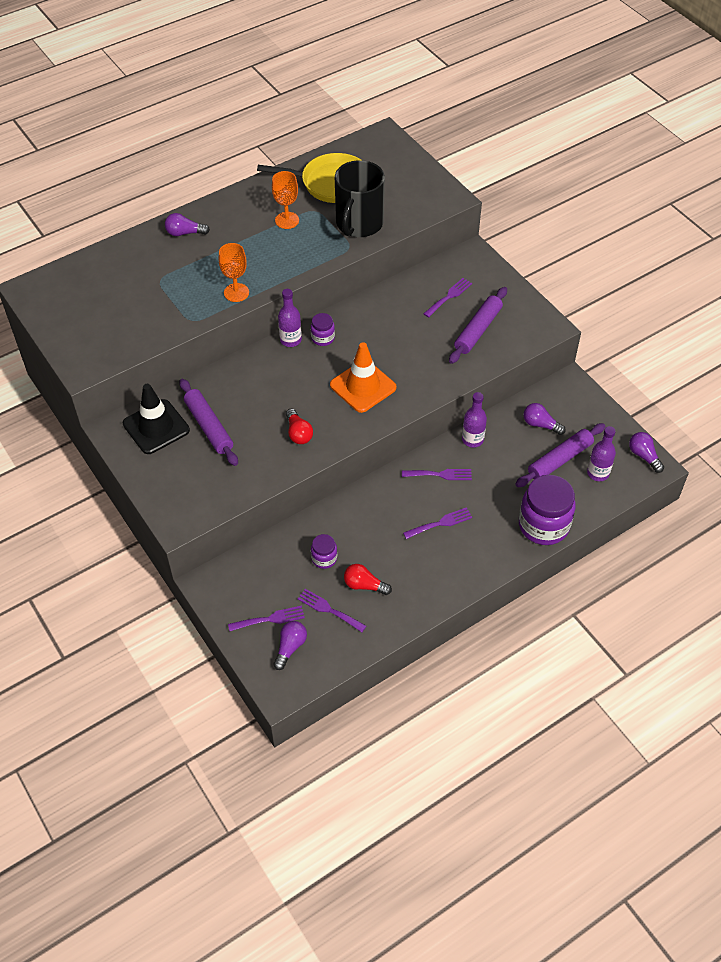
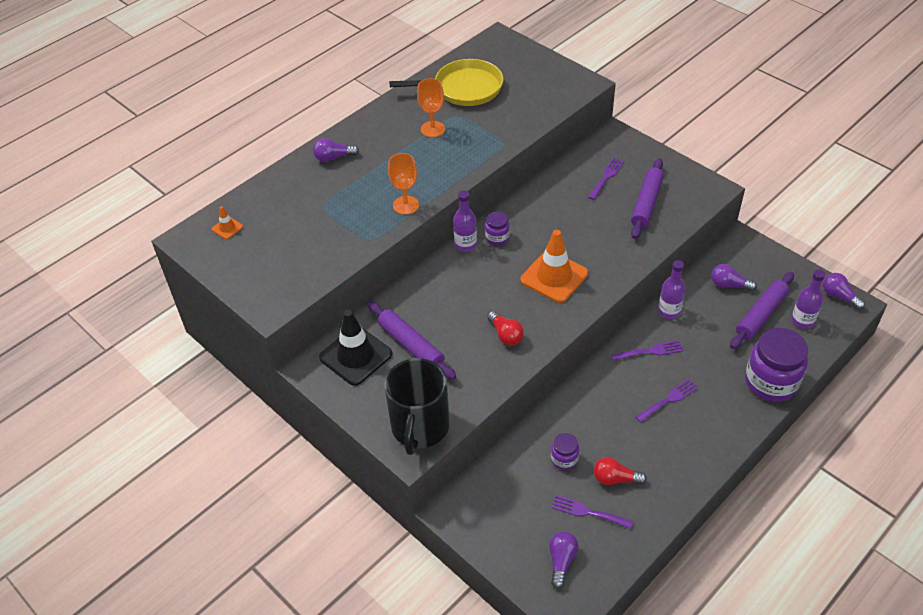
camera: 10 degrees left, 5 degrees down
(67, 285) = (227, 228): none -> orange traffic cone
(270, 619) = (530, 535): purple fork -> none
(359, 224) = (505, 121): black mug -> black mug (420, 427)

